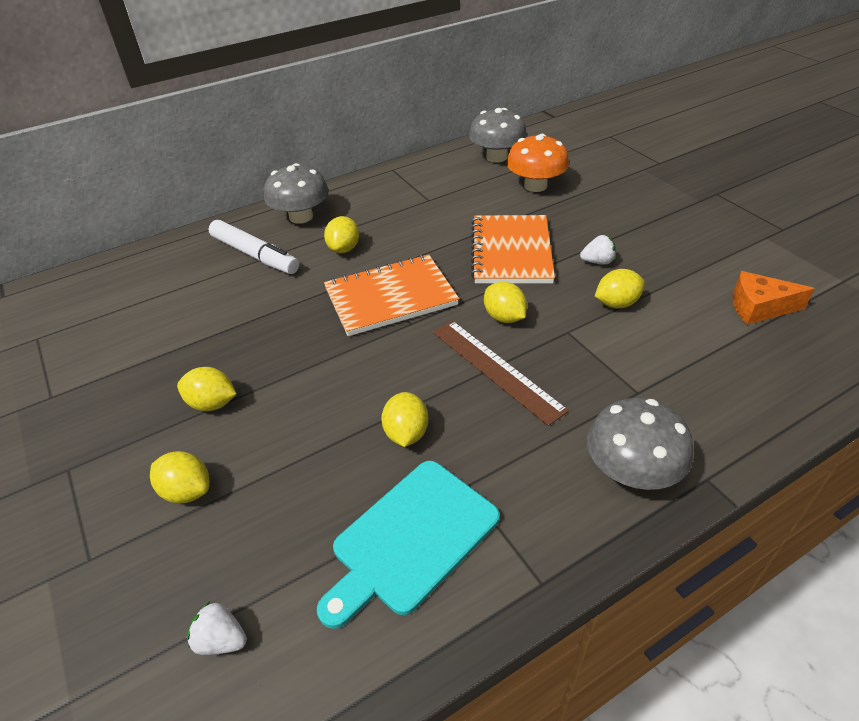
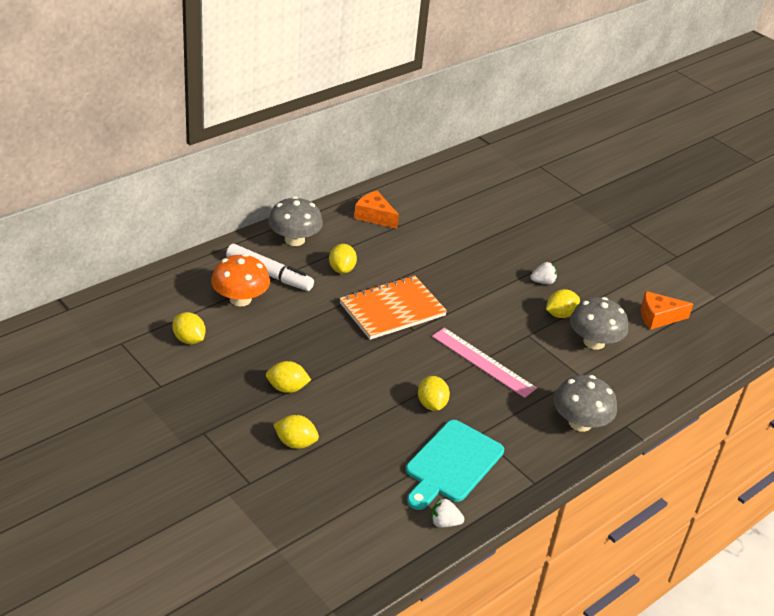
camera: 15 degrees left, 5 degrees down
(221, 640) = (354, 518): white strawberry -> white strawberry (444, 522)
(403, 191) = (374, 216): none -> orange cheese
(496, 157) = (447, 184): grey mushroom -> grey mushroom (594, 342)
(496, 369) = (483, 362): brown ruler -> pink ruler
(504, 317) = (481, 325): yellow lemon -> yellow lemon (189, 339)
(511, 252) = (476, 273): orange notebook -> none
(535, 186) = (485, 214): orange mushroom -> orange mushroom (240, 299)

